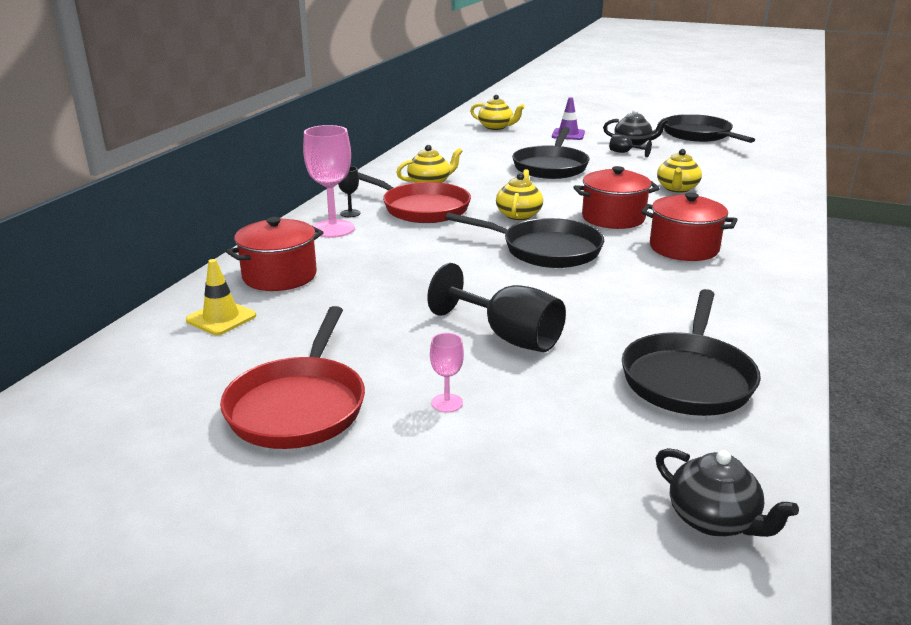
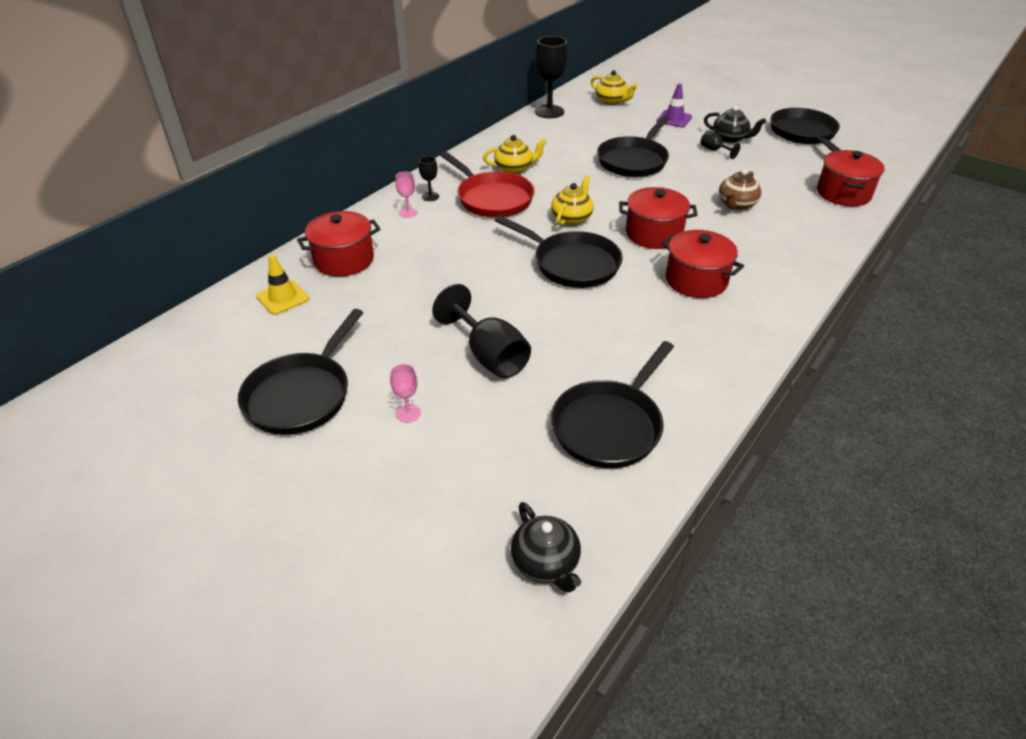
camera: 15 degrees right, 15 degrees up
(299, 406) = (302, 395): red pan -> black pan
(333, 229) = (408, 213): pink goblet -> pink goblet, size x0.49
(437, 139) = (549, 112): none -> black goblet
(677, 189) = (736, 205): yellow teapot -> brown teapot
(770, 171) = (843, 193): none -> red pot

